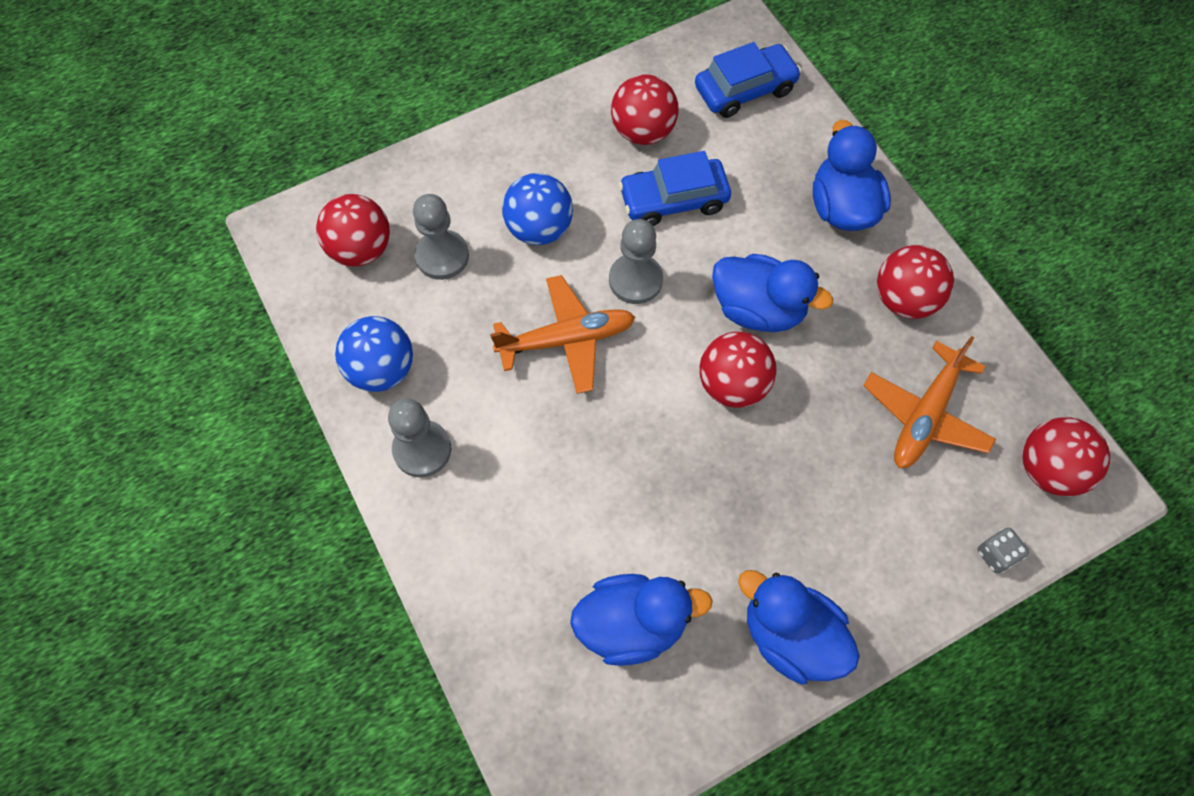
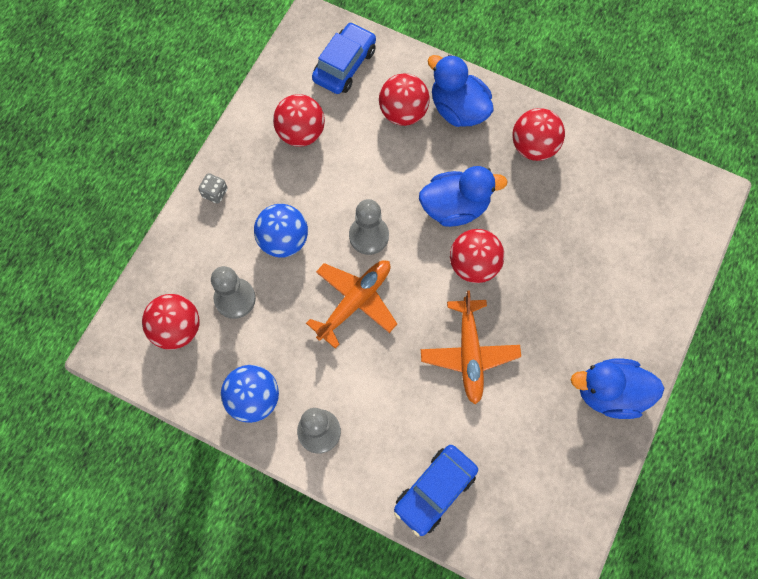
camera: 35 degrees left, 5 degrees up
(632, 624) = (520, 448): blue duck -> none
(673, 200) = (354, 168): blue car -> blue car (435, 491)
(925, 415) = (592, 211): orange plane -> orange plane (469, 353)
(996, 555) = (683, 269): grey dice -> grey dice (215, 193)
(1048, 469) = (678, 200): red ball -> red ball (403, 112)

